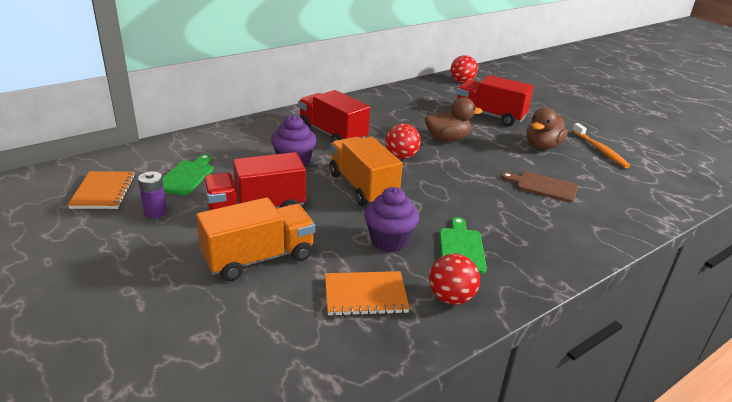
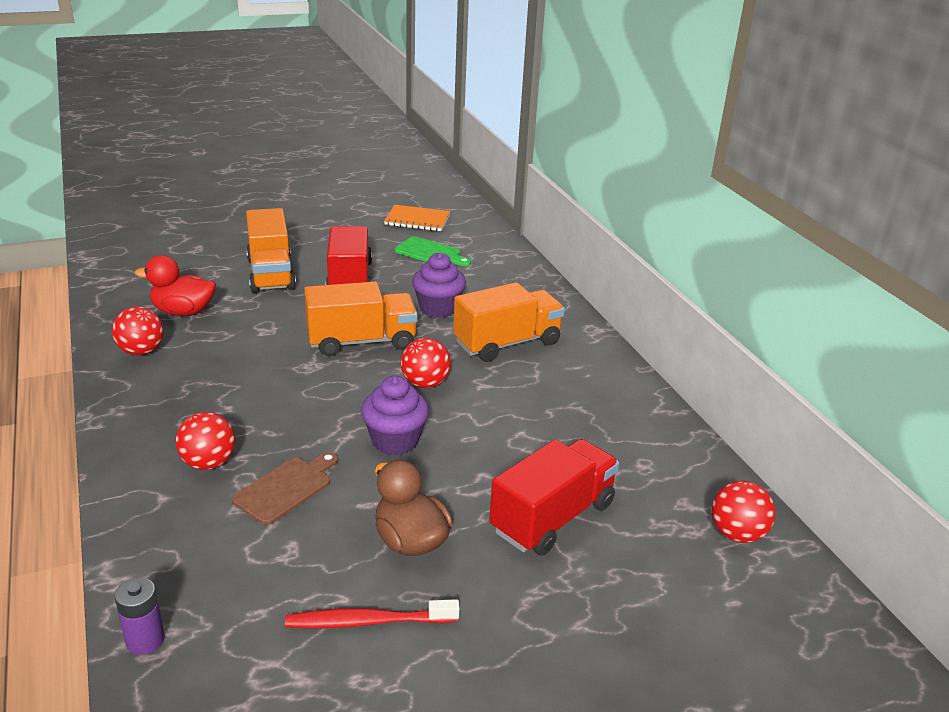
camera: 105 degrees right, 0 degrees up
(155, 212) = (370, 238): purple battery -> purple battery (145, 640)
(332, 134) = (507, 343): red truck -> orange truck
(365, 295) = (183, 312): orange notebook -> red duck
(389, 241) = (249, 338): purple cupcake -> purple cupcake (395, 441)
(447, 139) = (467, 438): brown duck -> none
(461, 248) = (205, 377): green cutting board -> none
(551, 219) = (209, 463): none -> red ball
(600, 150) = (368, 621): orange toothbrush -> red toothbrush

